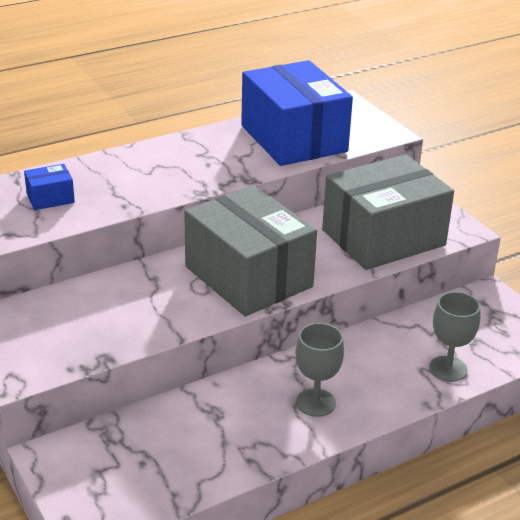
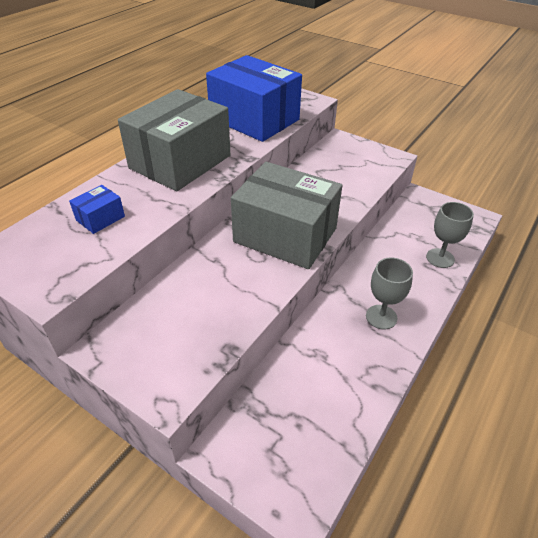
camera: 25 degrees left, 10 degrees up
(383, 237) = (350, 176): grey box -> grey box (180, 162)

